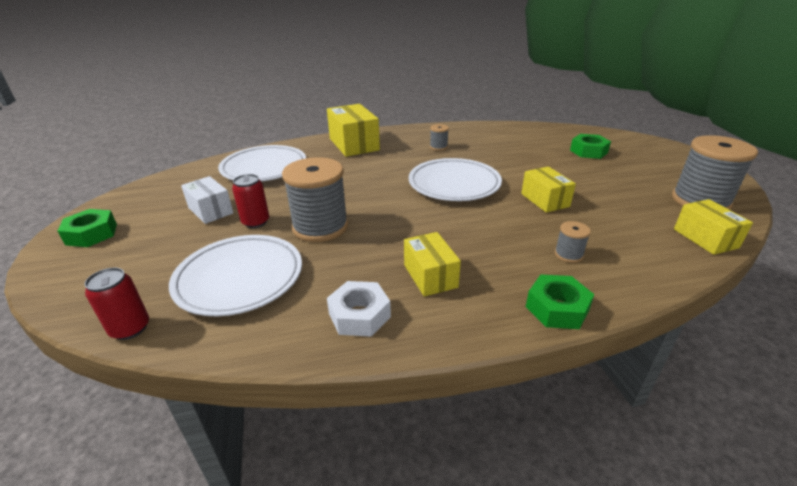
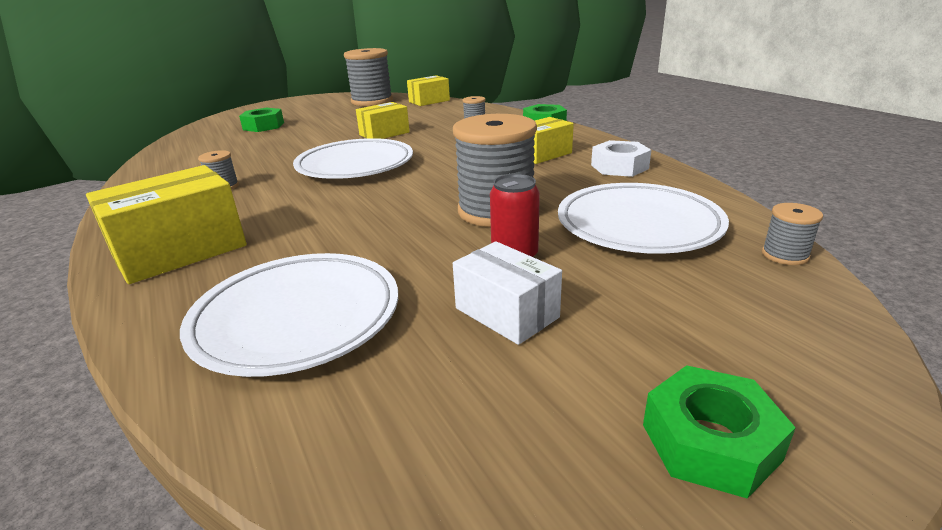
camera: 105 degrees left, 5 degrees down
(130, 328) = (785, 255): red can -> grey spool
(210, 210) = (506, 312): white box -> white box turned 75 degrees counterclockwise

